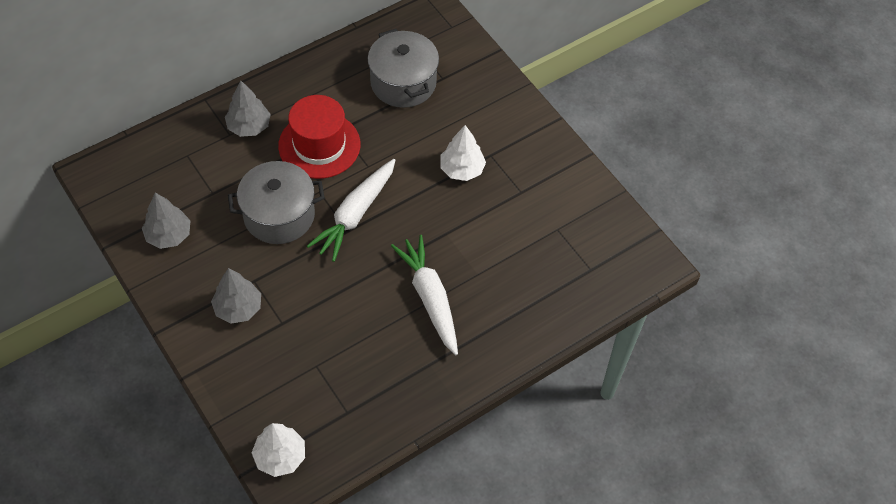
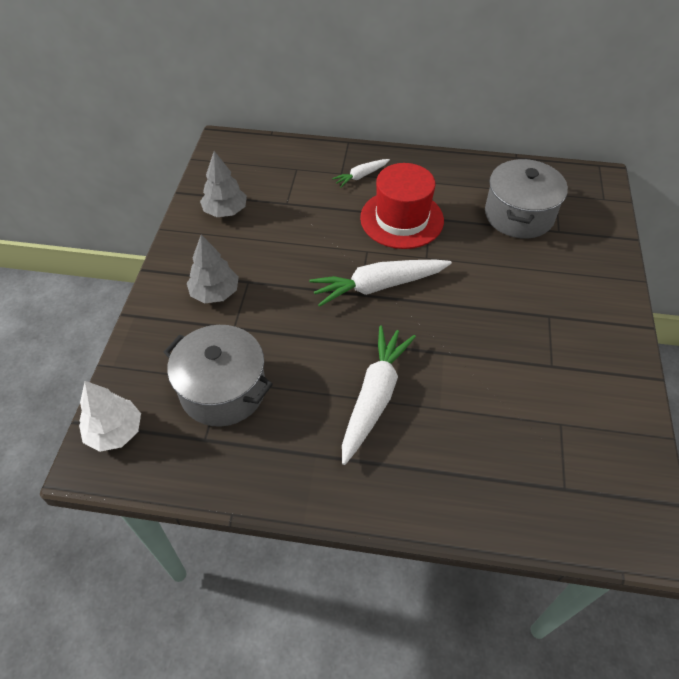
camera: 45 degrees right, 5 degrees down
(249, 126) = (361, 176): grey tree -> white carrot
(279, 215) = (318, 248): grey pot -> grey pot (223, 390)
(462, 169) = (509, 310): white tree -> none

